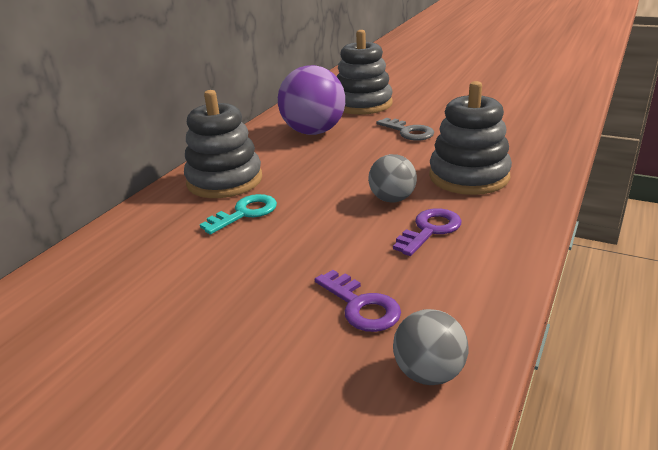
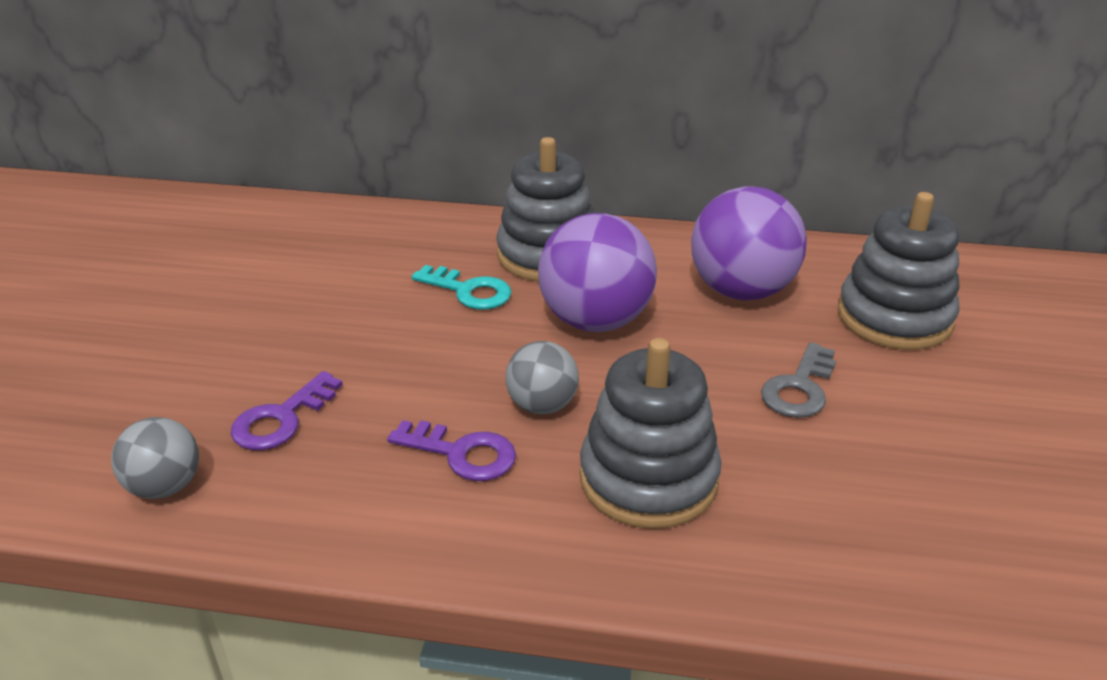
camera: 70 degrees right, 5 degrees up
(314, 174) = (595, 321): none -> purple ball

